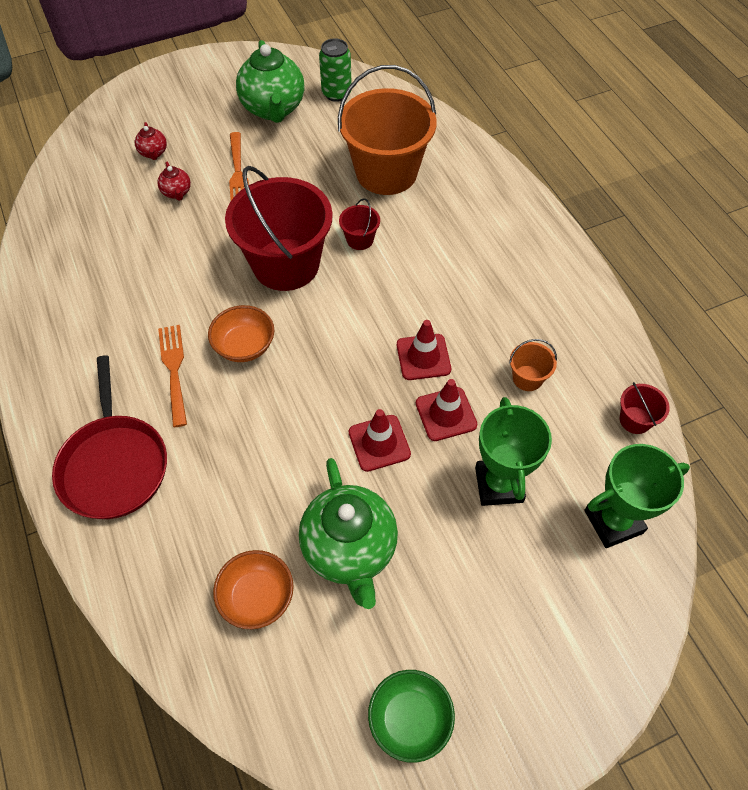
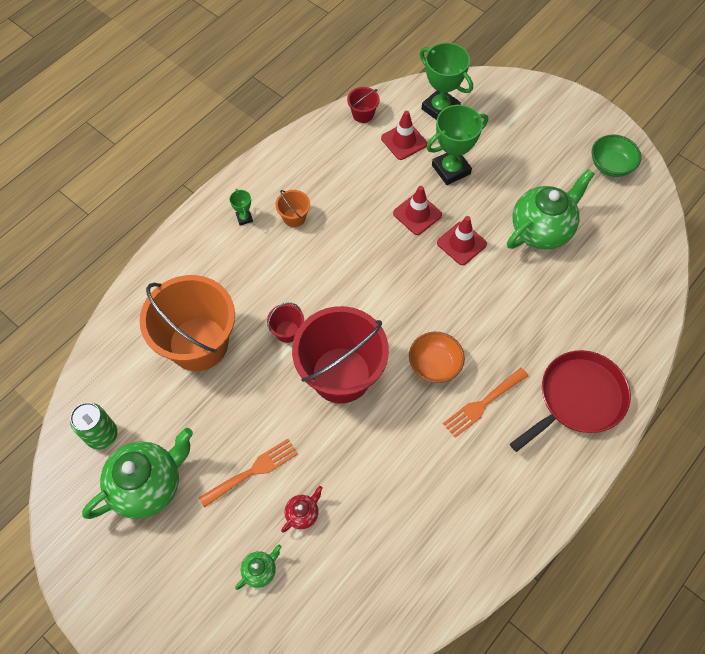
camera: 115 degrees left, 5 degrees up
(153, 153) = (260, 570): red teapot -> green teapot
(257, 597) = (601, 265): orange bowl -> none
(423, 357) = (379, 244): red traffic cone -> red traffic cone (404, 141)
(519, 248) = (244, 218): none -> green trophy
(527, 378) = (362, 178): orange bucket -> orange bucket (294, 217)

